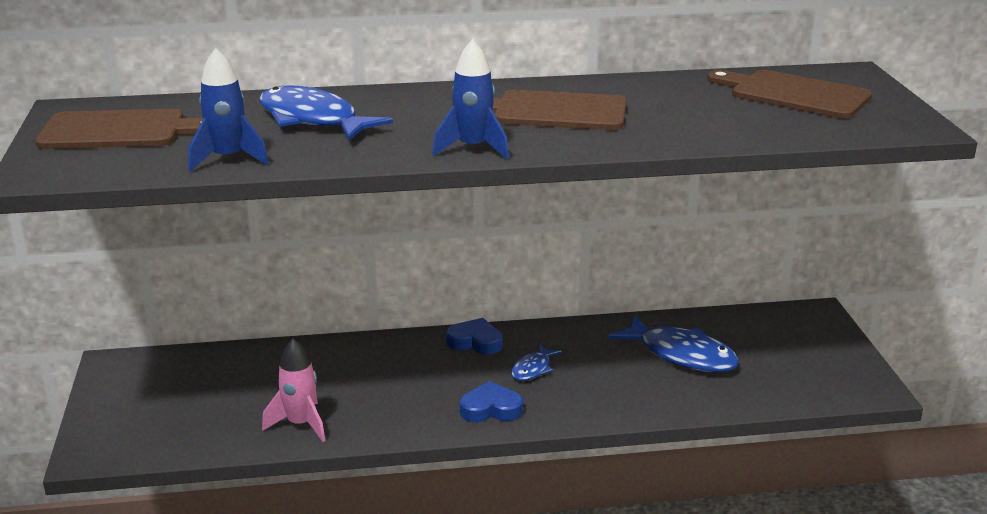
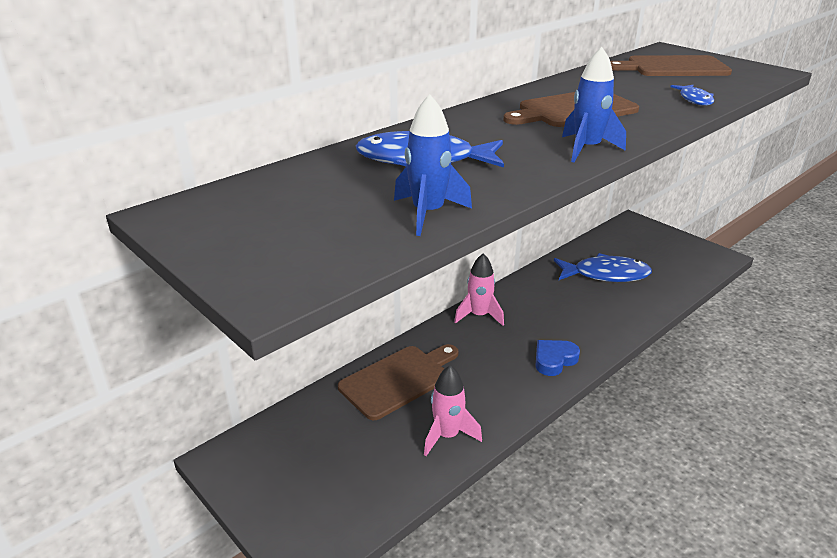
camera: 35 degrees left, 5 degrees up
(119, 131) = (268, 219): brown cutting board -> brown cutting board (398, 380)
(475, 342) = (479, 316): blue heart -> pink rocket
(532, 369) = (539, 320): blue fish -> blue fish (694, 100)

